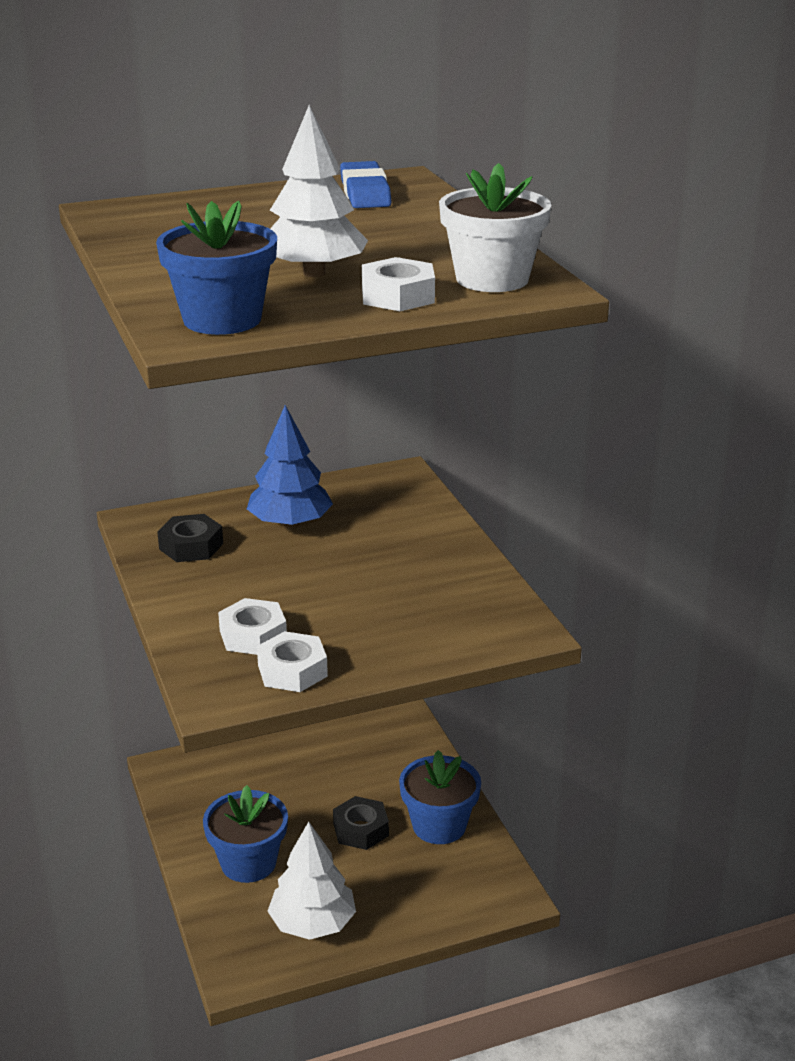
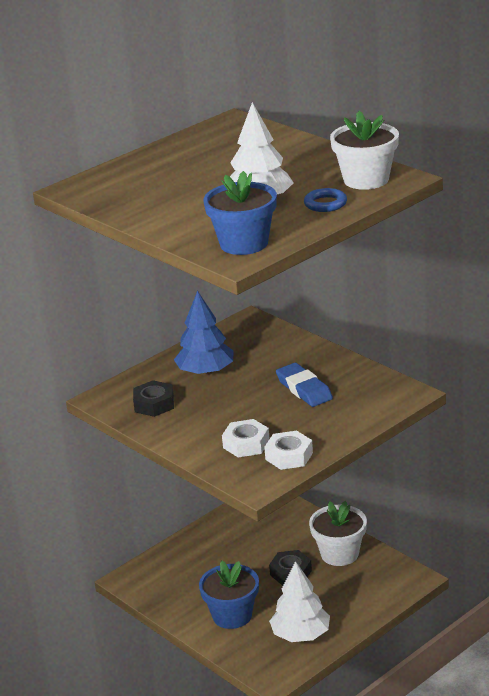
camera: 20 degrees left, 0 degrees up
(365, 192) = (223, 137): blue eraser -> blue eraser (304, 389)
(398, 296) = (325, 204): white nut -> blue ring
(439, 825) = (339, 554): blue flower pot -> white flower pot

